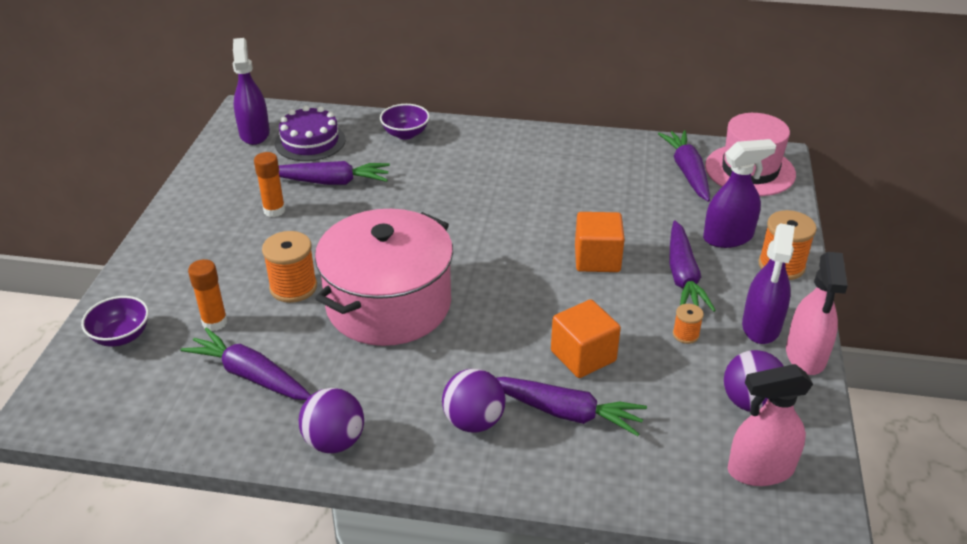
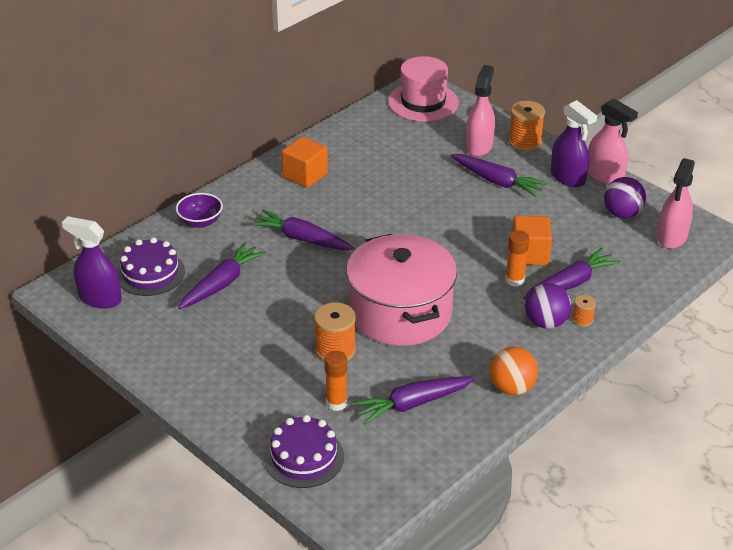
camera: 55 degrees left, 0 degrees up
(121, 336) = (304, 457): purple bowl -> purple cake
(274, 210) = (227, 326): orange glue stick -> orange glue stick (515, 280)
(334, 441) = (511, 388): purple ball -> orange ball
(597, 259) = (446, 205): orange cube -> orange cube (305, 175)
(685, 334) = (548, 207): orange spool -> orange spool (582, 319)
(687, 172) = (396, 125): purple carrot -> purple carrot (302, 239)
(728, 237) = (479, 146): purple spray bottle -> pink spray bottle

